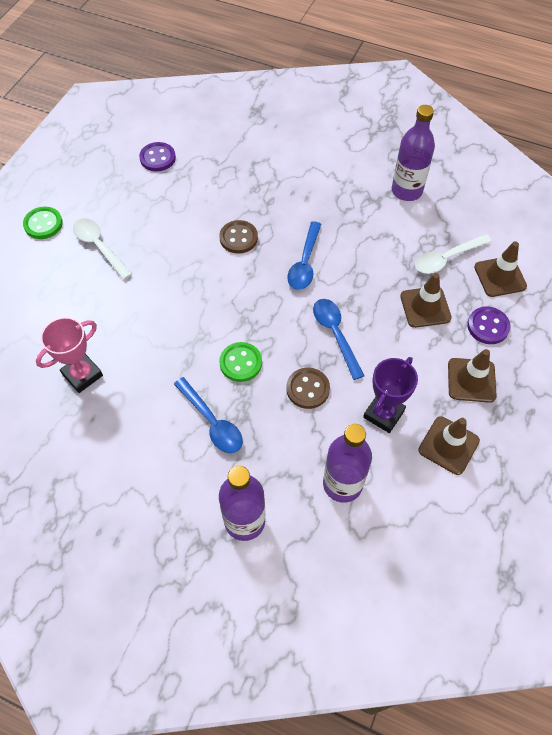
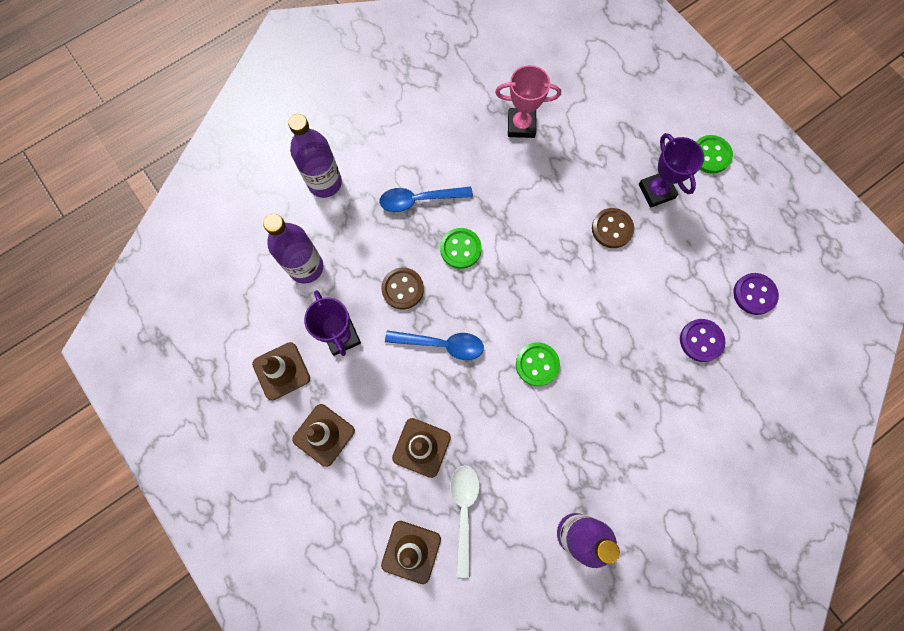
camera: 120 degrees right, 15 degrees up
(82, 375) = (521, 125): pink trophy -> pink trophy turned 75 degrees counterclockwise
(99, 247) = (656, 191): white spoon -> purple trophy
(238, 238) = (602, 319): brown button -> brown button (612, 229)
(305, 263) = (537, 364): blue spoon -> green button
(488, 326) = (365, 493): purple button -> purple button (701, 340)

